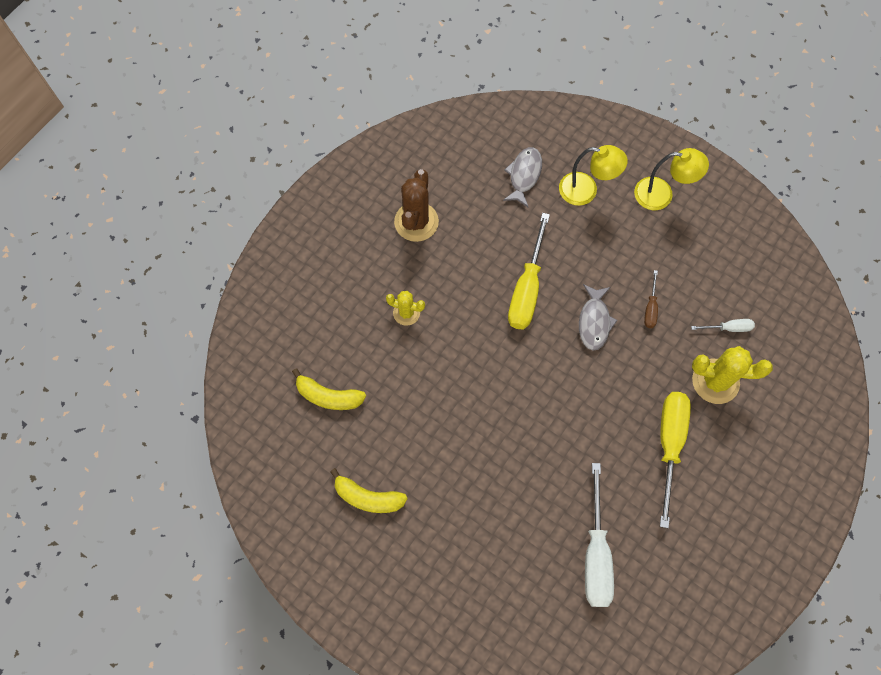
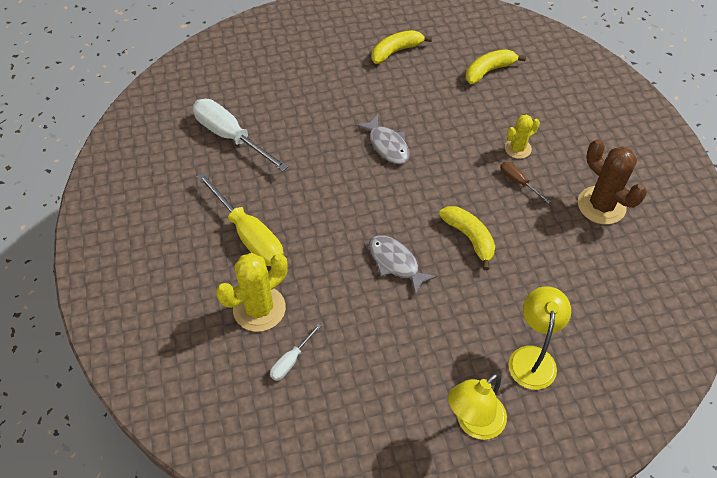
camera: 130 degrees right, 15 degrees down
(524, 175) = (591, 318): grey fish -> grey fish (387, 145)
(527, 288) = (469, 238): yellow screwdriver -> yellow banana
(586, 190) = (532, 357): yellow lamp -> yellow lamp turned 135 degrees clockwise
(650, 308) = (368, 314): brown screwdriver -> brown screwdriver (518, 182)

